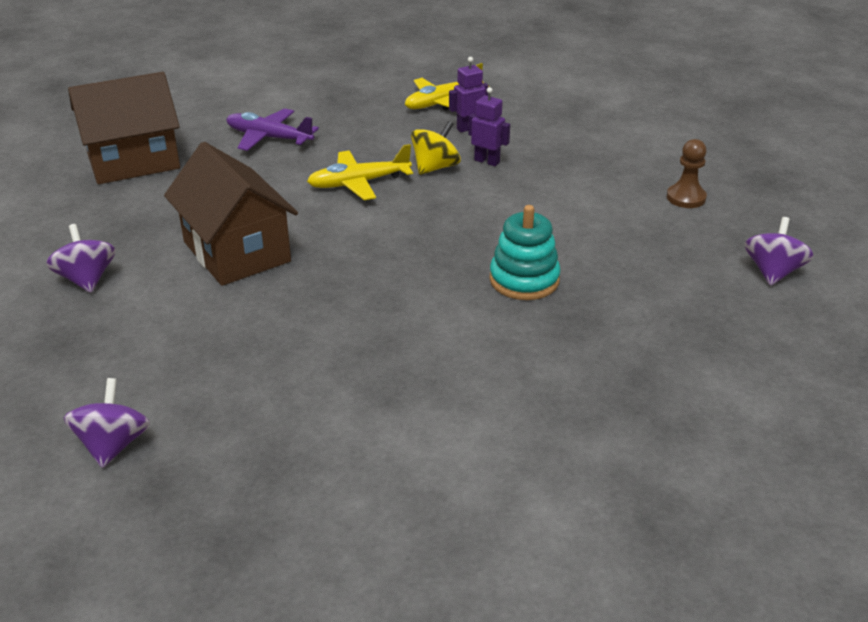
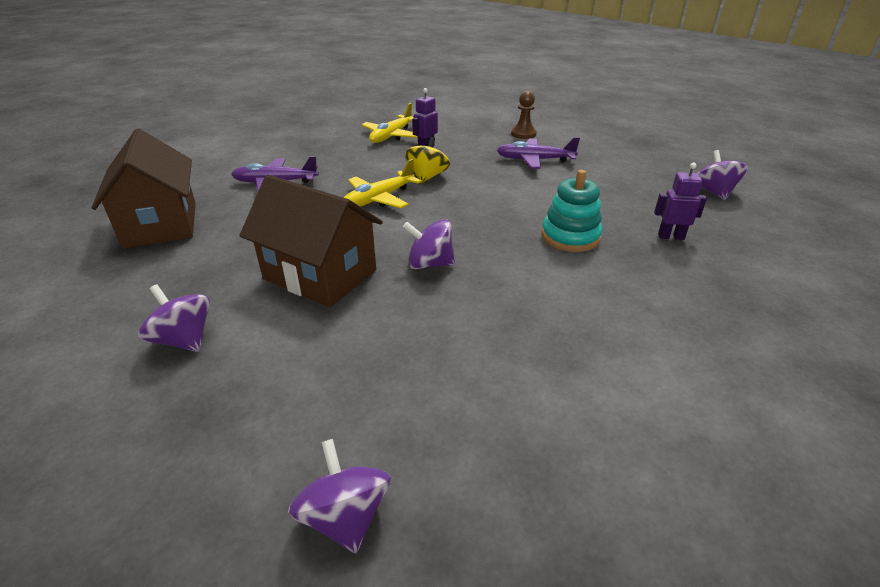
camera: 25 degrees left, 0 degrees up
(133, 161) = (161, 224): brown house -> brown house turned 60 degrees counterclockwise
(347, 269) = (430, 264): none -> purple spinning top
(487, 161) = (460, 165): purple robot -> purple robot (670, 236)
(585, 174) = (534, 160): none -> purple plane
(686, 198) = (611, 161): brown pawn -> brown pawn (523, 134)

